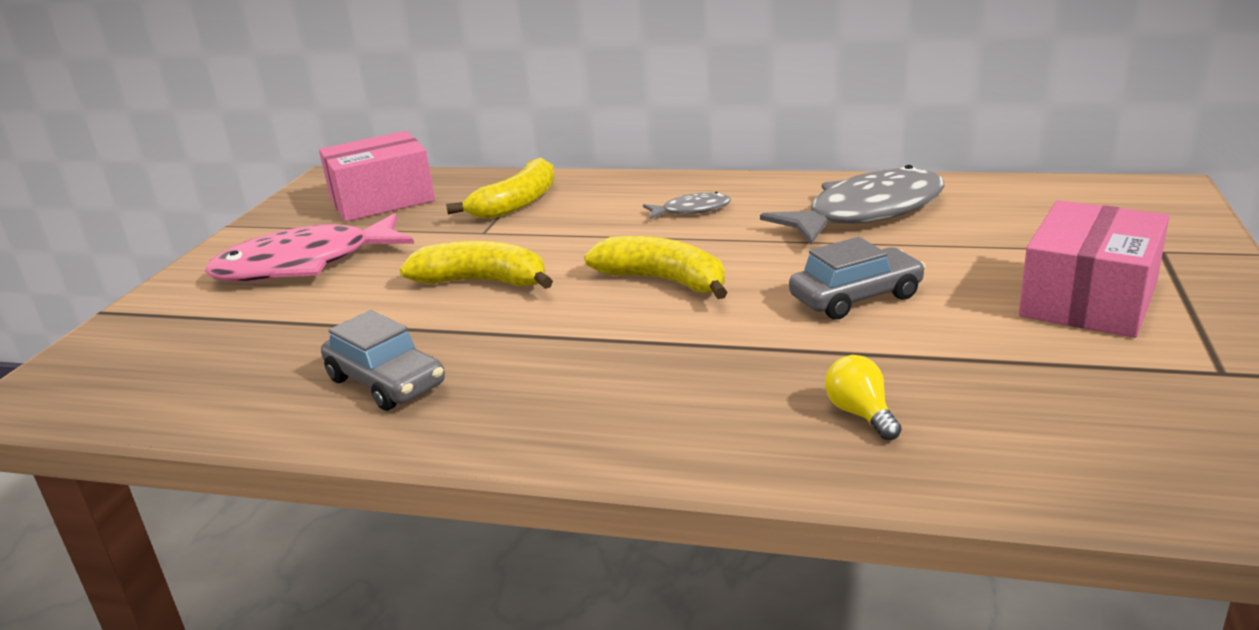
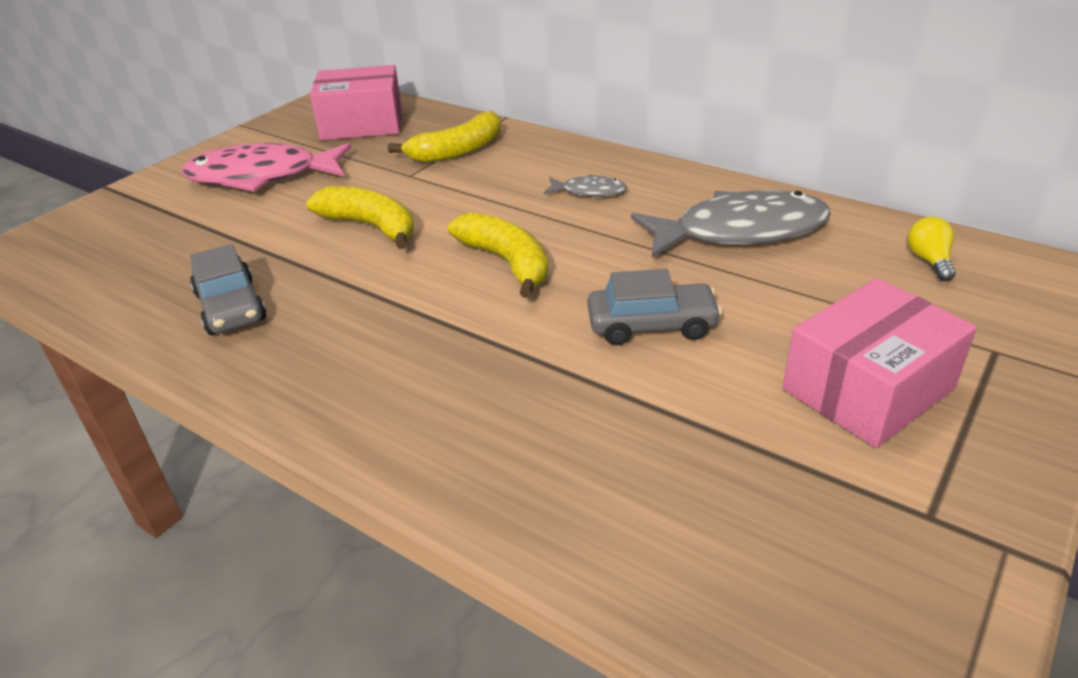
camera: 20 degrees right, 10 degrees up
(860, 414) = (552, 453): yellow light bulb -> yellow light bulb (929, 261)

